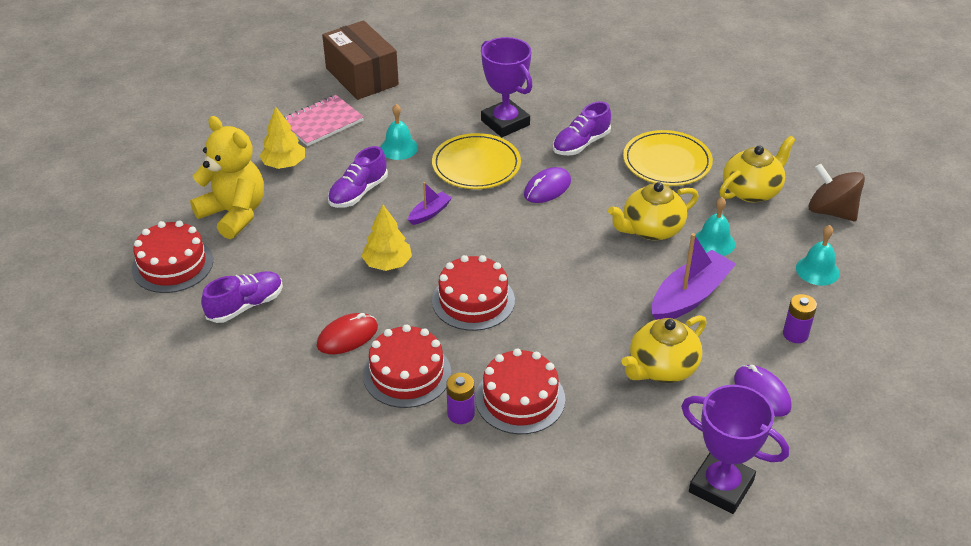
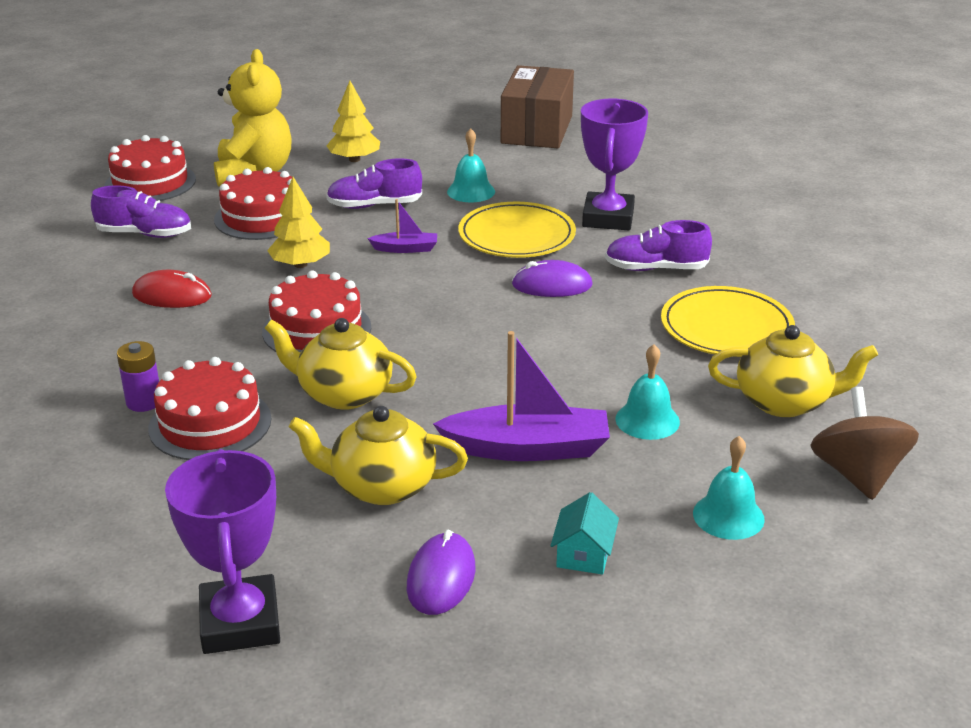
camera: 45 degrees right, 10 degrees down
(322, 122) = (440, 146): pink notebook -> none
(407, 373) = (162, 347): red cake -> red cake (261, 217)
(651, 229) = (596, 372): yellow teapot -> yellow teapot (343, 394)
(795, 334) = (583, 554): purple battery -> turquoise house

